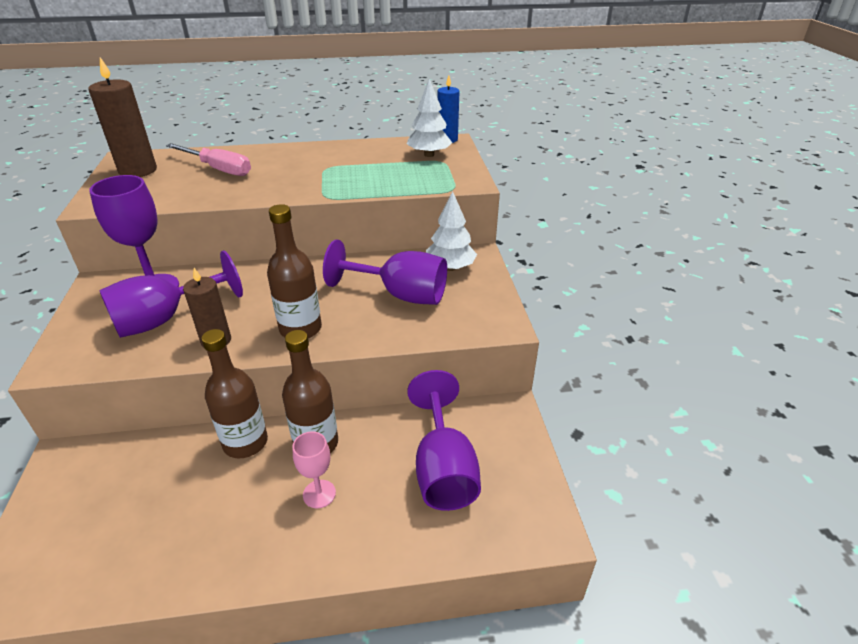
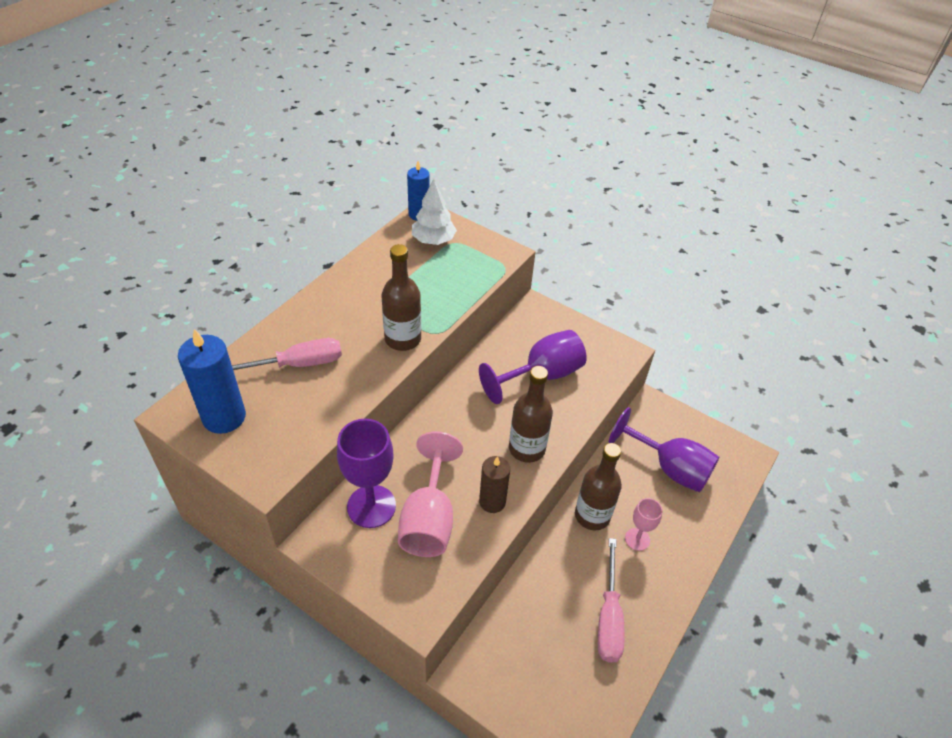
camera: 50 degrees left, 10 degrees up
(138, 171) = (224, 417): brown candle -> blue candle
(165, 319) = (429, 519): purple goblet -> pink goblet
(196, 526) = (609, 617): none -> pink screwdriver
(245, 442) = (555, 553): brown bottle -> brown bottle (403, 339)
(450, 267) = (537, 330): white tree -> none

